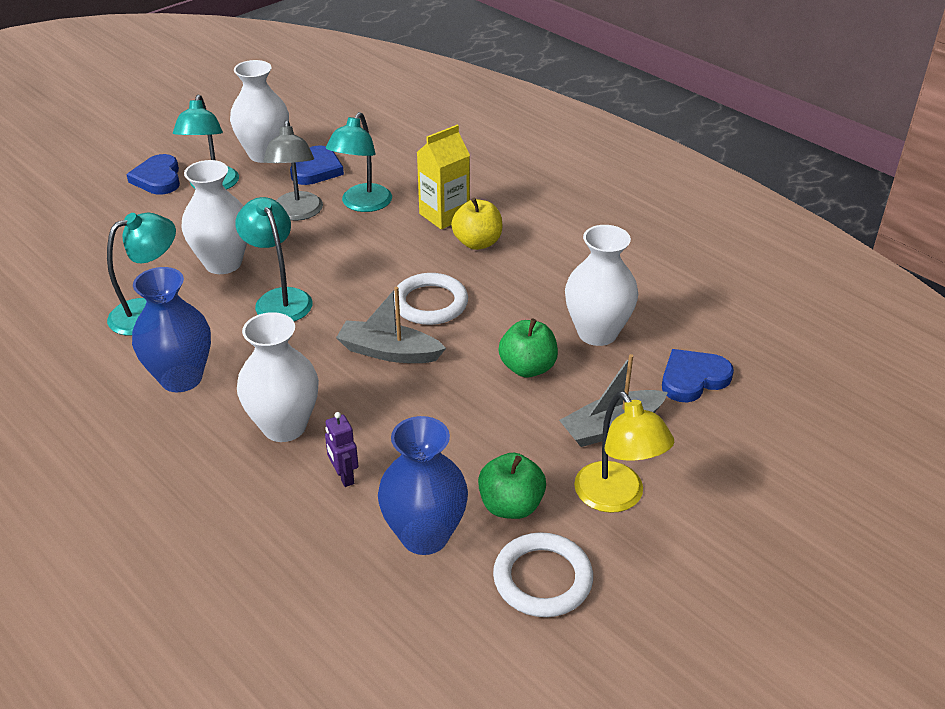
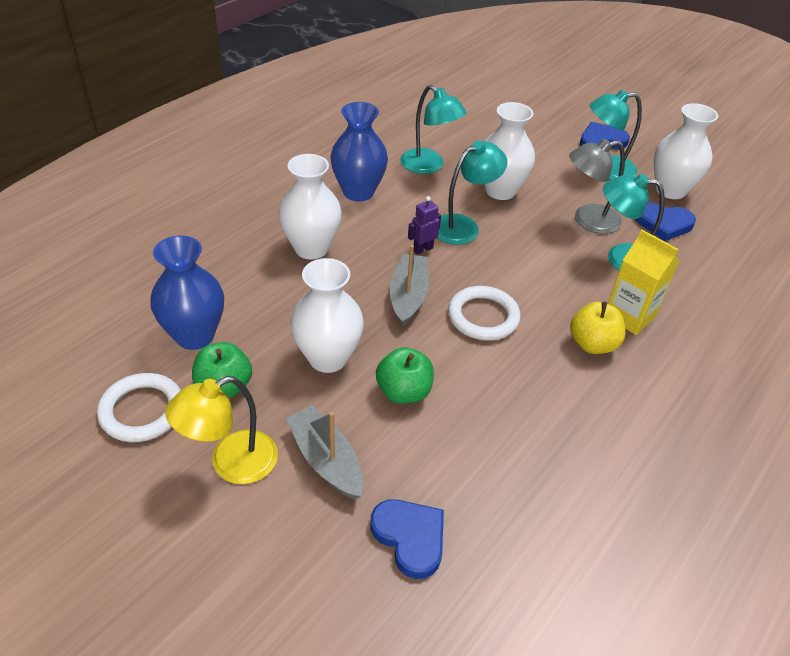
camera: 80 degrees right, 5 degrees up
(344, 477) = (258, 285): purple robot -> purple robot (423, 249)
(597, 333) = (470, 448): white vase -> white vase (328, 358)

